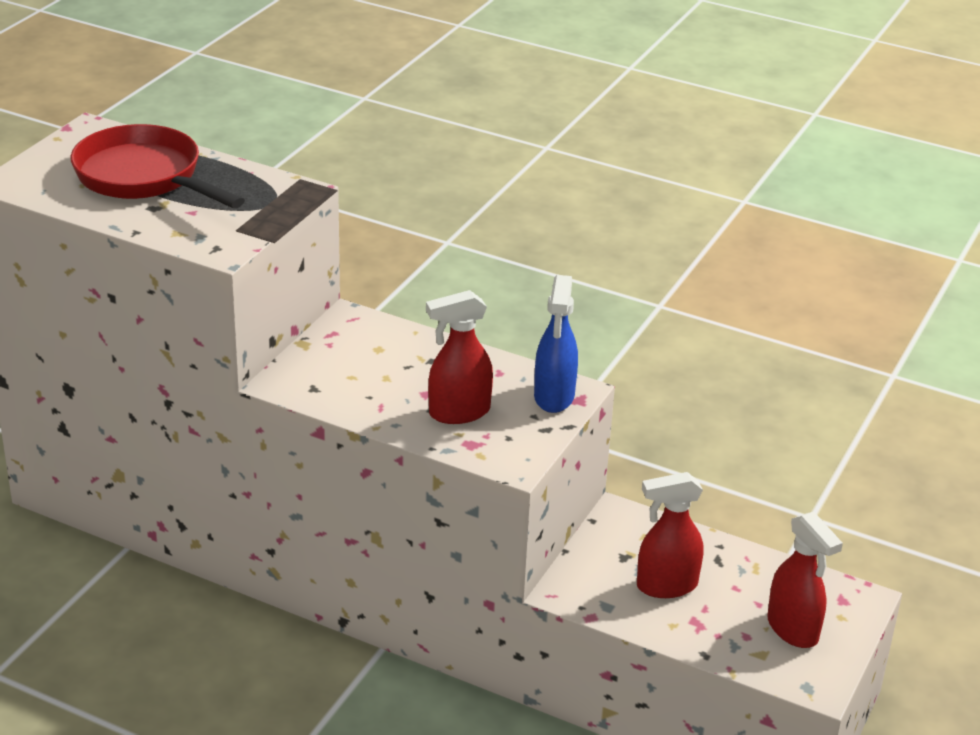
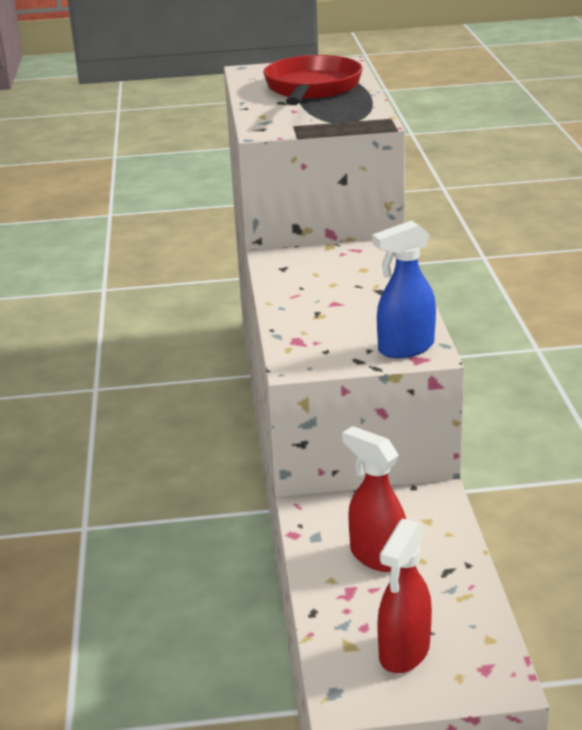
camera: 60 degrees right, 5 degrees down
(458, 412) = (328, 322): red spray bottle -> none

